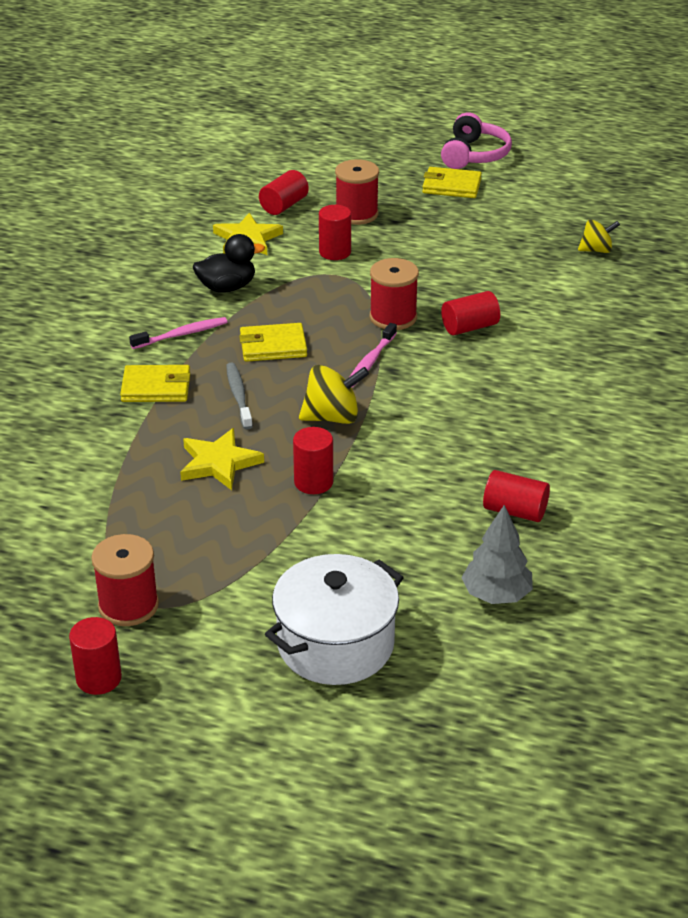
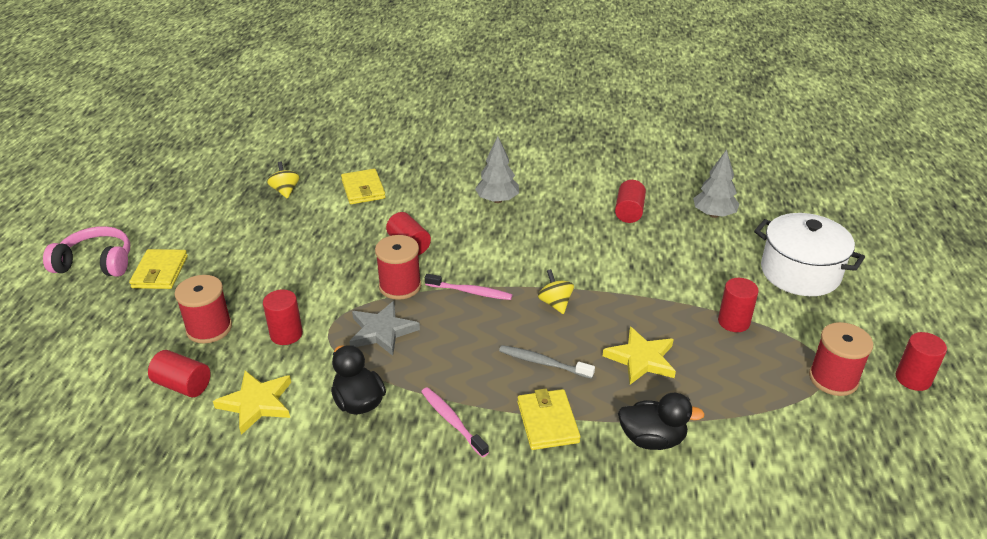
camera: 100 degrees left, 0 degrees up
(104, 447) = (652, 439): none -> black duck
(238, 396) = (543, 363): grey toothbrush -> grey toothbrush turned 45 degrees clockwise
(273, 346) = (459, 353): yellow wallet -> yellow wallet (363, 189)
(313, 482) = (641, 303): red cylinder -> red cylinder (733, 322)
(321, 303) = (382, 331): none -> grey star
(332, 417) = (555, 303): yellow spinning top -> yellow spinning top, size x0.66
(559, 400) = (497, 200): none -> grey tree

